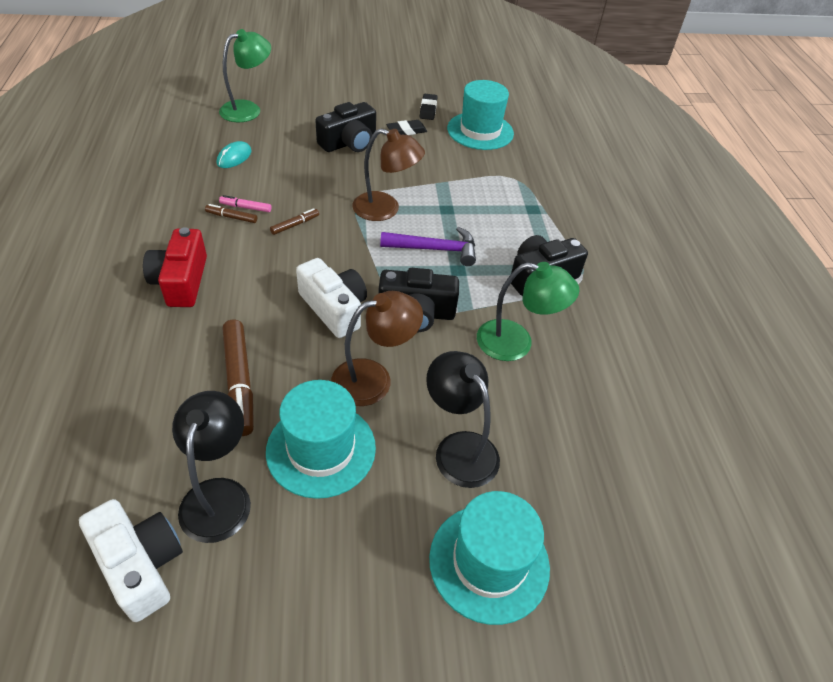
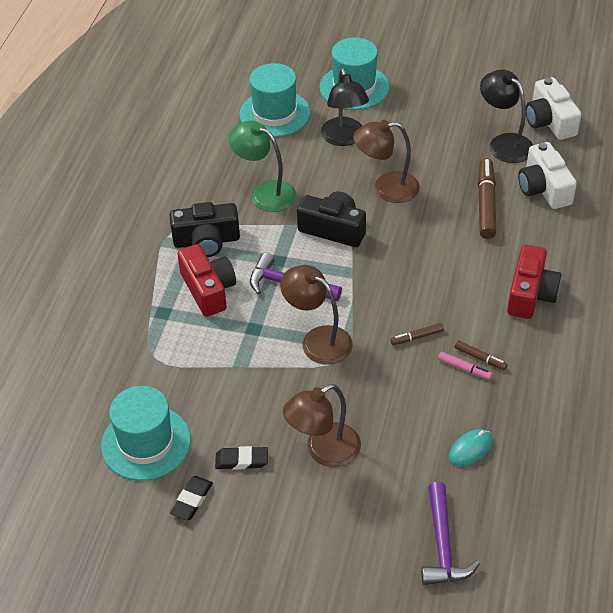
camera: 155 degrees left, 0 degrees up
(219, 495) = (504, 143): black lamp -> black lamp turned 120 degrees clockwise
(248, 109) = (443, 545): green lamp -> purple hammer
(321, 449) = (436, 154): turquoise hat -> turquoise hat (274, 113)
(334, 308) = (401, 245): white camera -> white camera (544, 188)
(349, 142) = (323, 451): black camera -> brown lamp
(507, 233) = (208, 290): none -> red camera

